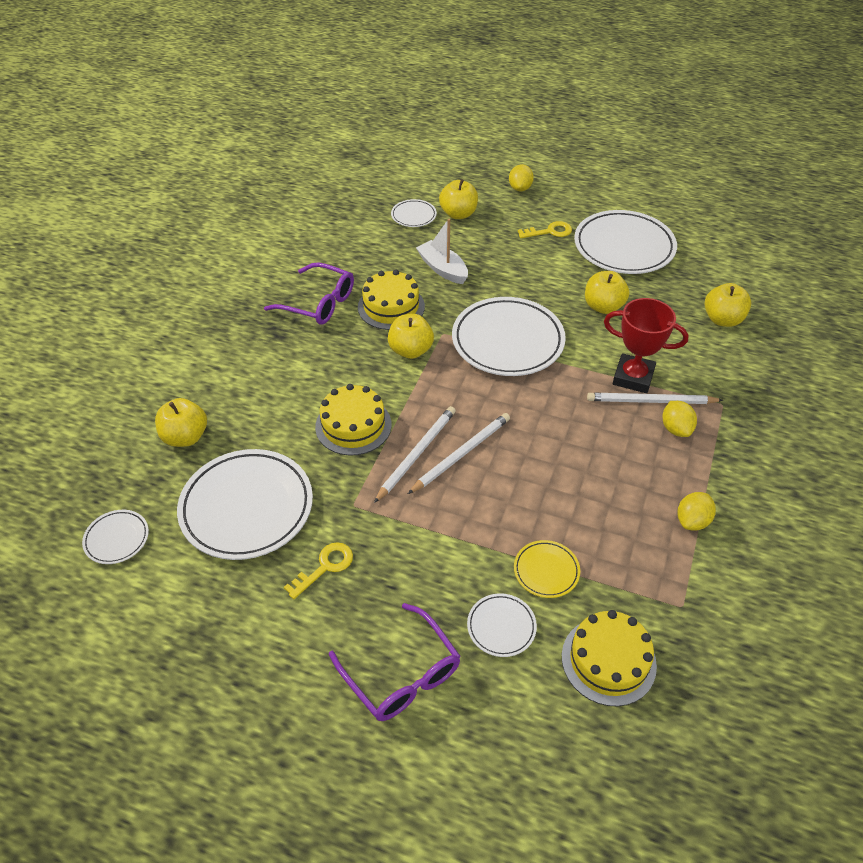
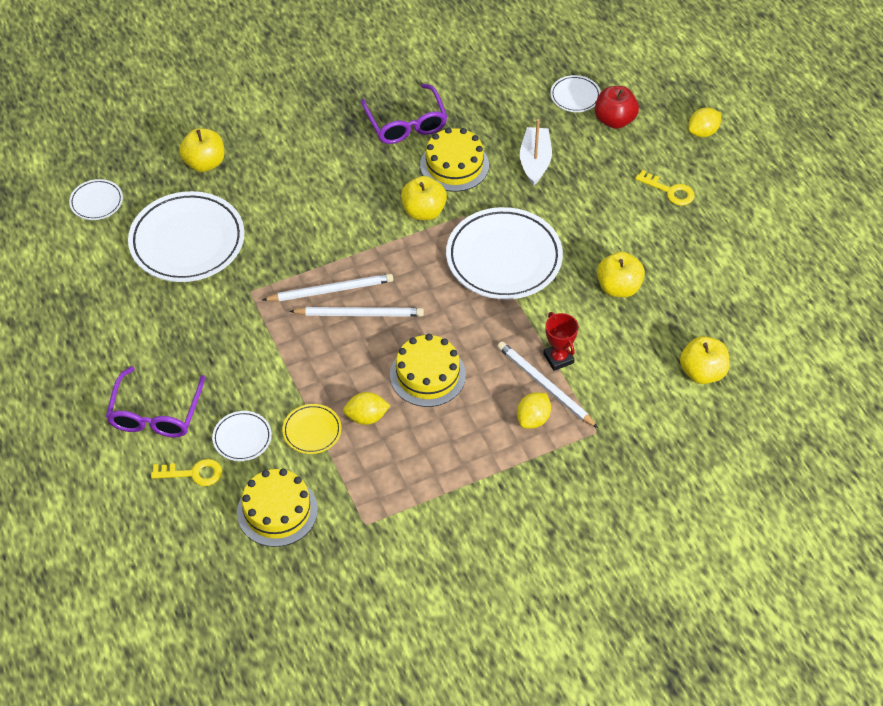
camera: 45 degrees right, 5 degrees up
(325, 567) = (188, 316): yellow key -> yellow key (193, 473)
(353, 425) = (315, 237): yellow cake -> yellow cake (427, 375)
(458, 214) = (614, 120): yellow apple -> red apple
(624, 247) = (714, 251): white plate -> none
(633, 377) = (558, 358): red trophy -> red trophy, size x0.63
(692, 521) = (450, 484): yellow lemon -> yellow lemon (366, 417)

